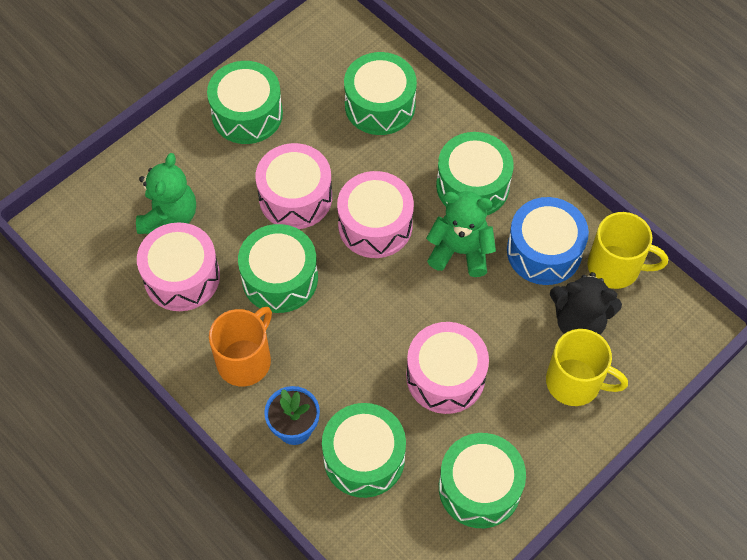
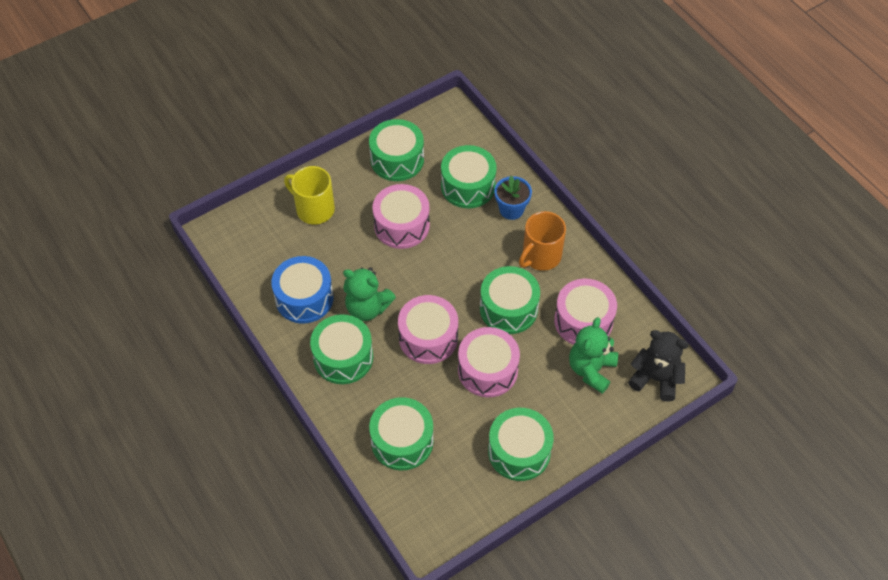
camera: 170 degrees left, 5 degrees down
(579, 322) = (297, 246): black teddy bear -> black teddy bear (655, 378)
(615, 267) = (256, 279): yellow mug -> none

